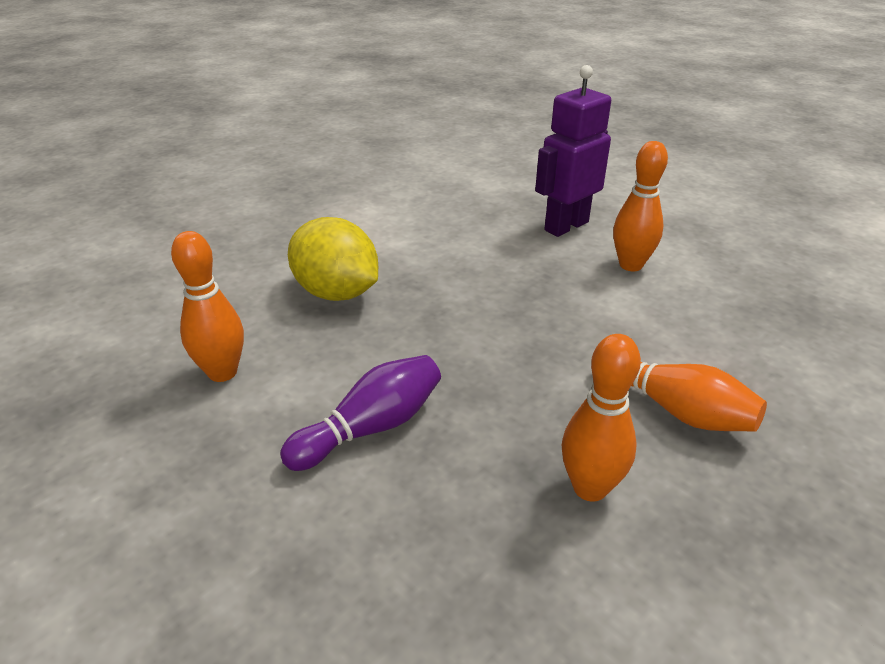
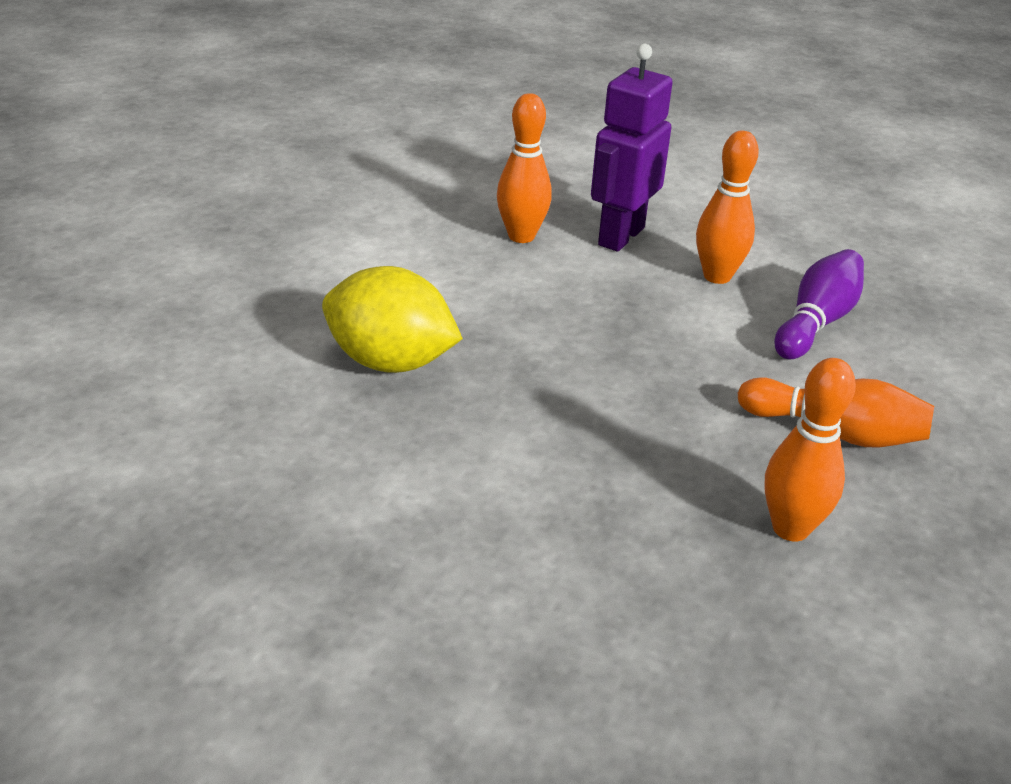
camera: 20 degrees left, 0 degrees up
(222, 372) = (311, 484): orange bowling pin -> orange bowling pin (521, 236)
(371, 428) = (530, 513): purple bowling pin -> purple bowling pin (816, 322)

